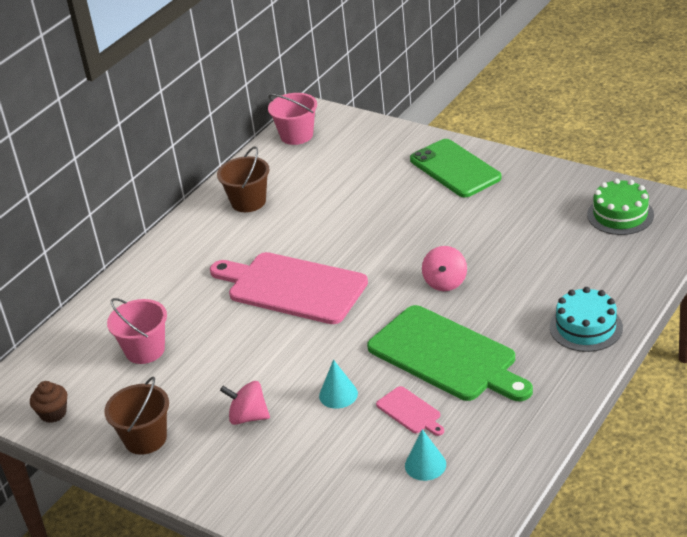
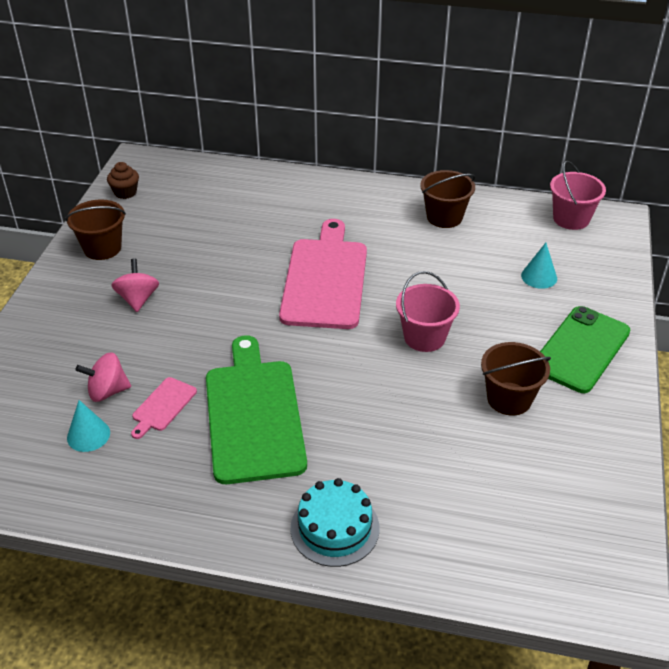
camera: 65 degrees right, 5 degrees up
(145, 350) = (212, 216): pink bucket -> pink bucket (424, 337)
(338, 394) = (178, 349): turquoise cone -> turquoise cone (539, 277)
(445, 282) = (373, 387): pink spinning top -> pink spinning top (107, 391)
(446, 356) = (253, 415): green cutting board -> green cutting board turned 150 degrees clockwise
(490, 215) = (509, 399): none -> brown bucket
(620, 215) = (570, 524): green cake -> none

